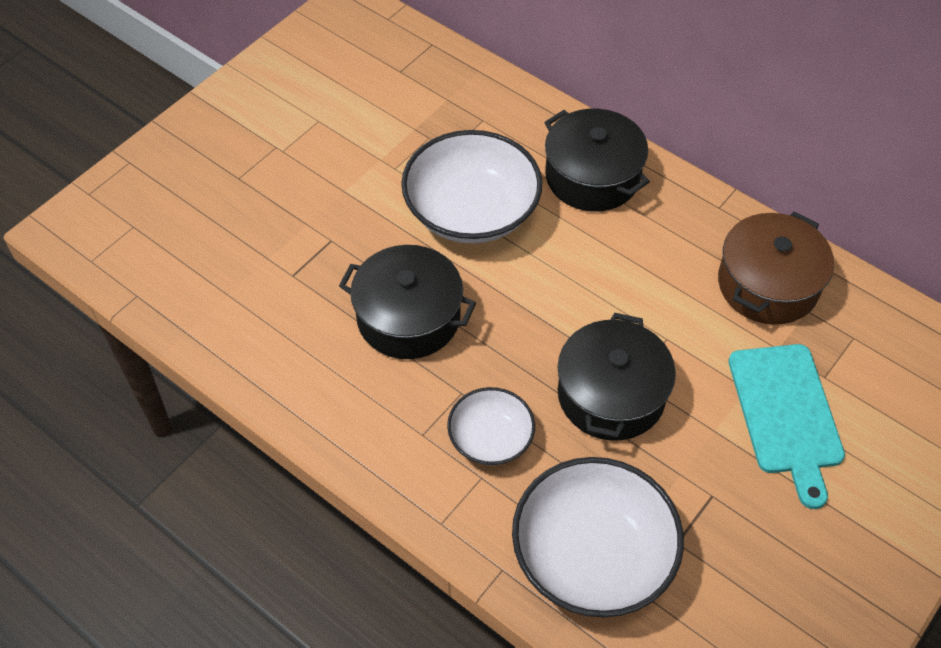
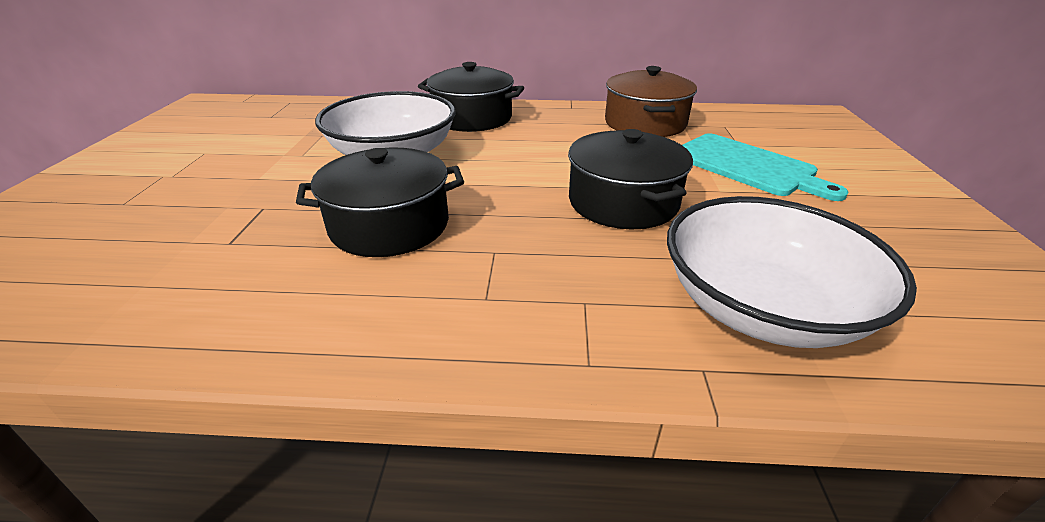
camera: 35 degrees left, 20 degrees down
(490, 438) = (559, 270): white bowl -> none

